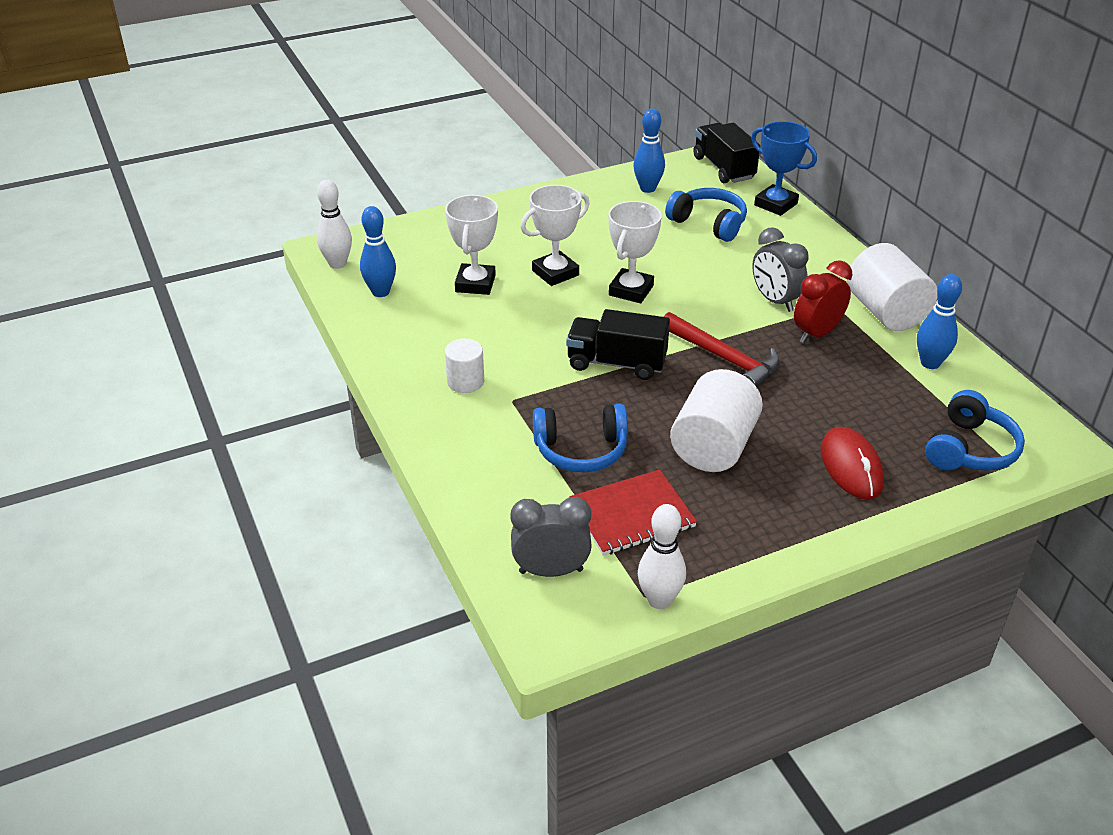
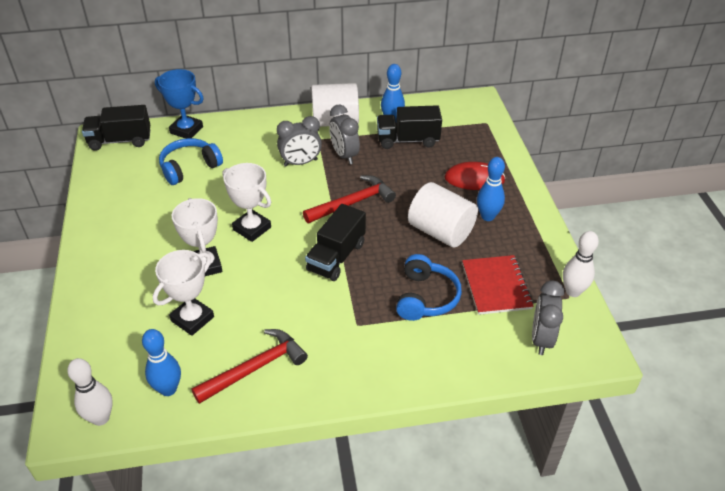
camera: 75 degrees left, 5 degrees up
(423, 339) = (255, 368): none -> red hammer
(465, 381) = (324, 349): white cylinder -> none
(475, 284) = (192, 319): white trophy -> white trophy turned 75 degrees counterclockwise
(647, 188) = (119, 186): blue bowling pin -> blue bowling pin (487, 216)
(775, 204) = (186, 130): blue trophy -> blue trophy turned 60 degrees clockwise
(817, 333) = (344, 155): red clock -> grey clock
(896, 386) = (408, 140): none -> black truck
(970, 449) = (471, 132): blue headphones -> none

